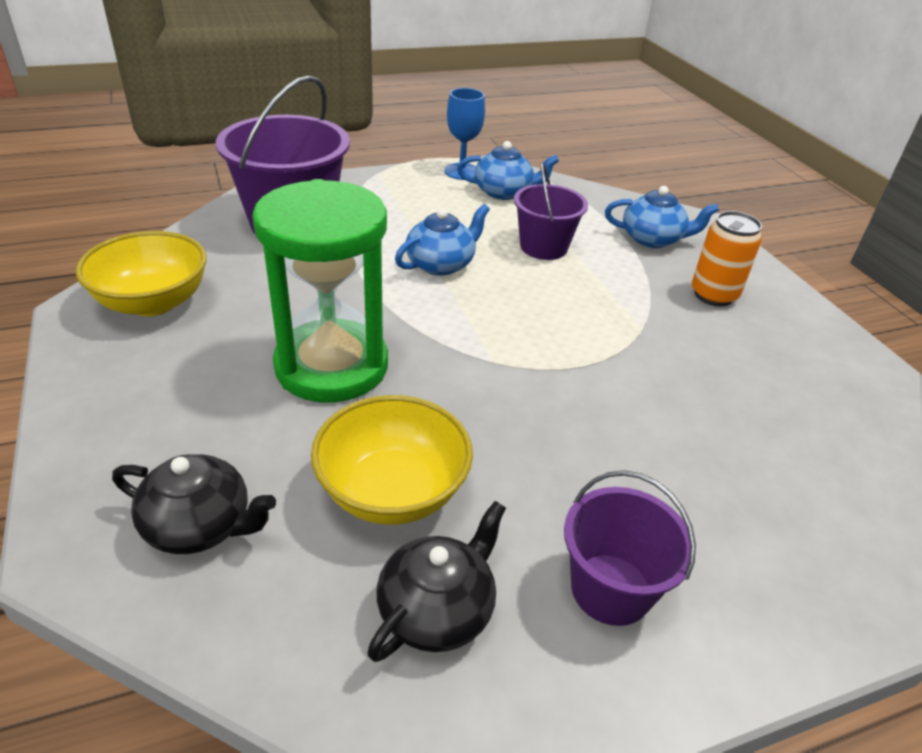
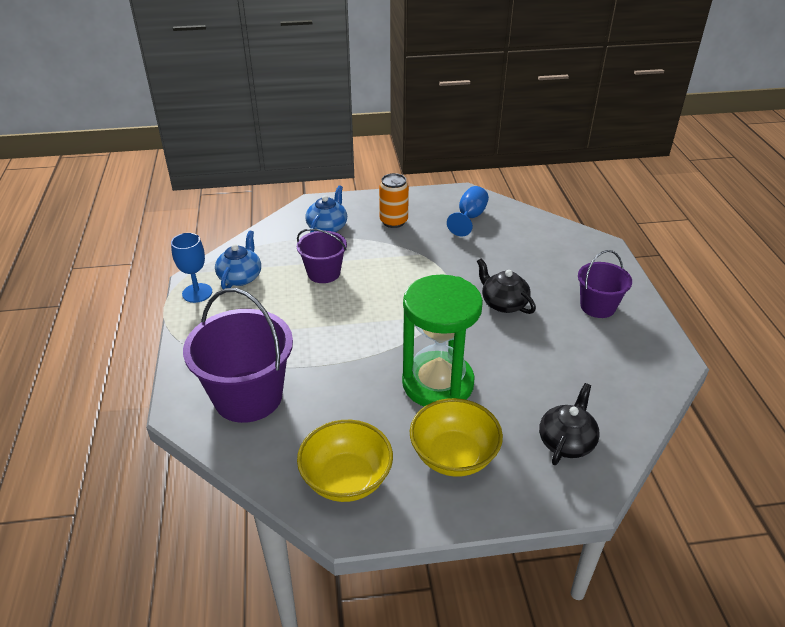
camera: 75 degrees left, 0 degrees up
(392, 491) = (542, 366): yellow bowl -> yellow bowl (454, 456)
(437, 609) = (611, 359): black teapot -> black teapot (503, 303)
(441, 264) = (332, 322): blue teapot -> none
(796, 379) = (469, 217): none -> blue goblet

